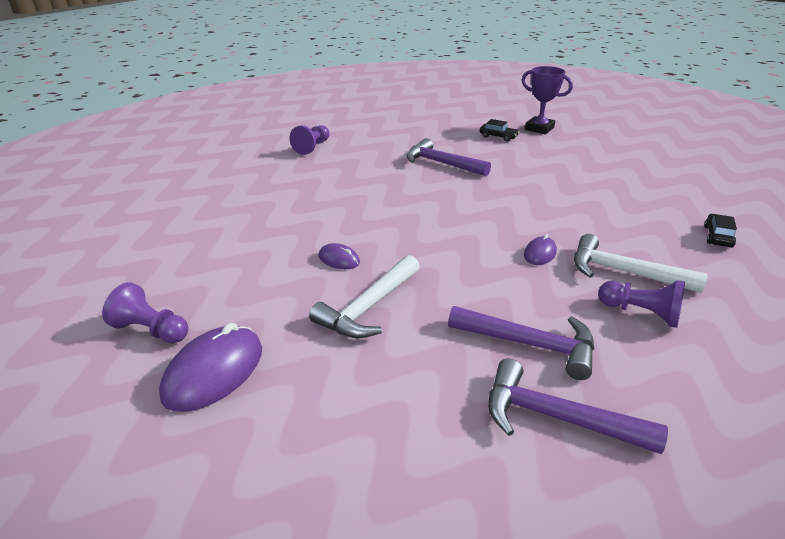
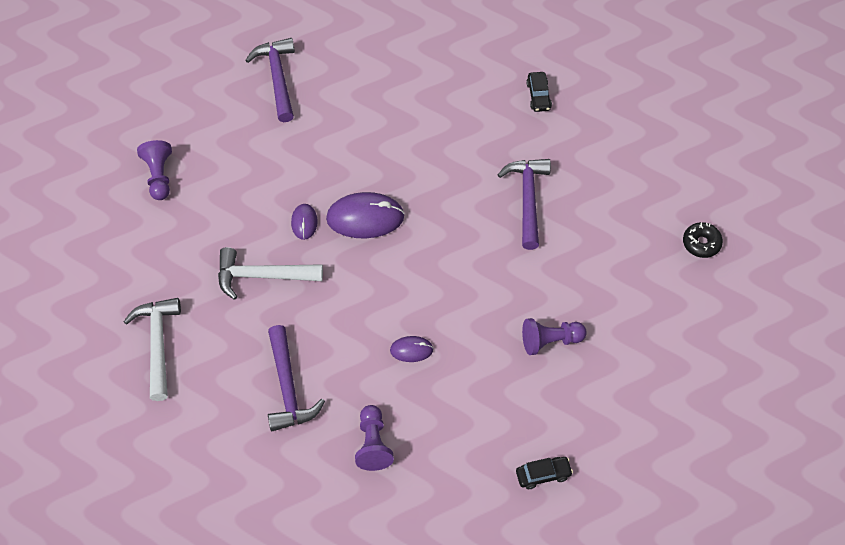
camera: 55 degrees right, 25 degrees up
(214, 372) = (150, 236): purple mouse -> purple mouse (365, 218)
(312, 147) = (476, 74): purple pawn -> purple pawn (550, 341)
(498, 137) = (641, 215): black car -> black car (538, 96)
(539, 129) = (701, 243): purple trophy -> black donut
(556, 417) = (229, 427): purple hammer -> purple hammer (277, 78)
(624, 272) = (425, 418): white hammer -> white hammer (158, 344)

